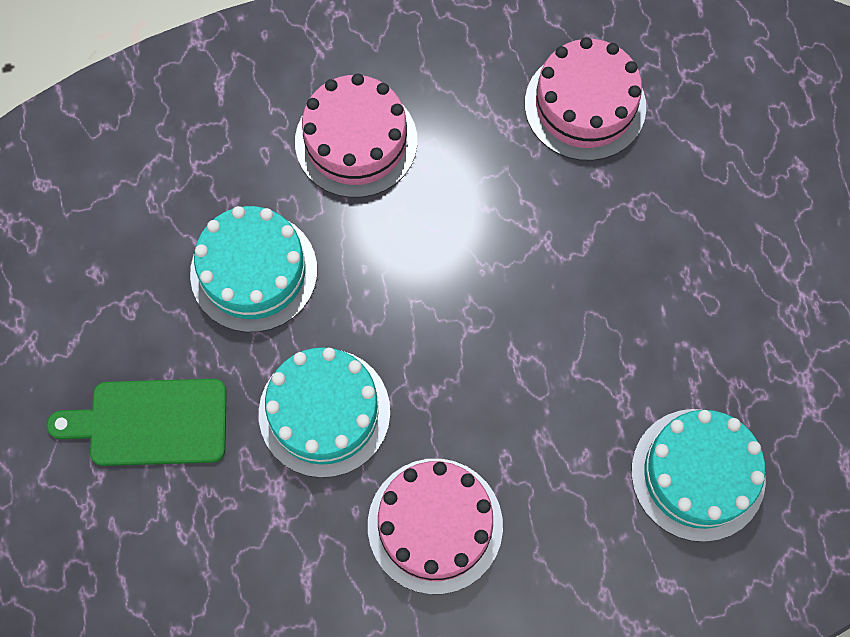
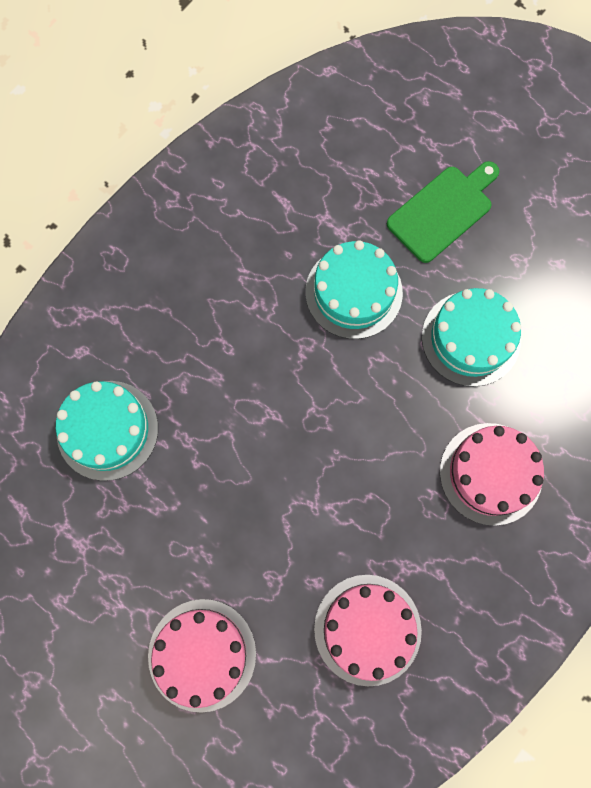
camera: 140 degrees right, 5 degrees up
(435, 525) = (238, 281): pink cake -> pink cake (202, 654)

